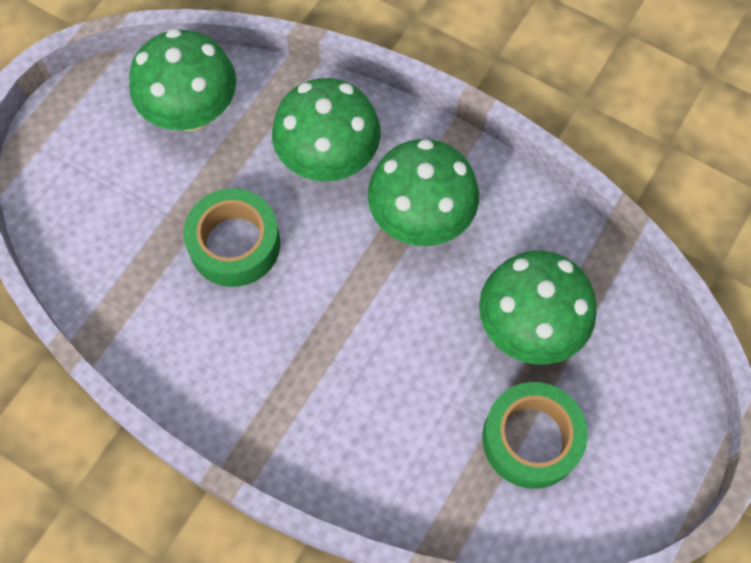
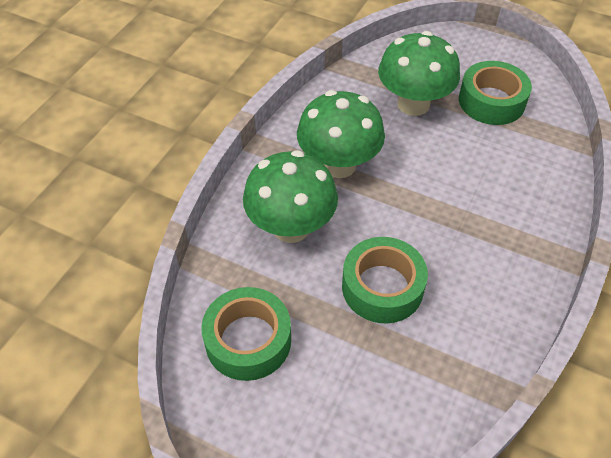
camera: 95 degrees left, 15 degrees down
(192, 113) = (248, 340): green mushroom -> green tape

